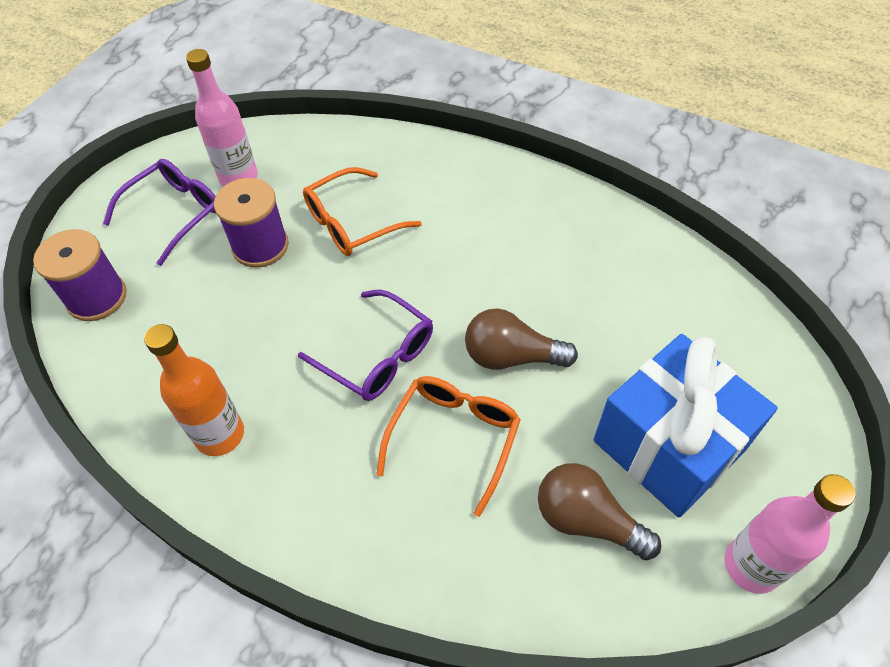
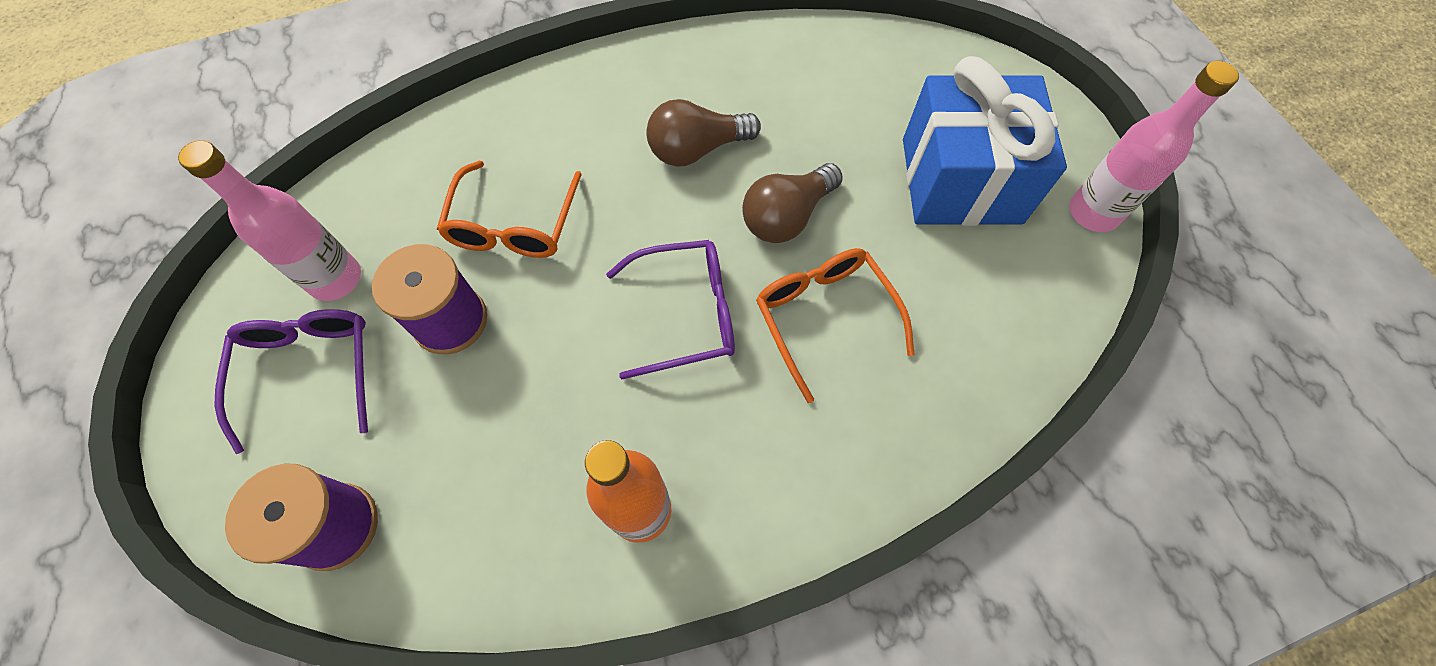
camera: 50 degrees left, 10 degrees up
(586, 520) = (977, 283): brown light bulb -> brown light bulb (697, 149)

